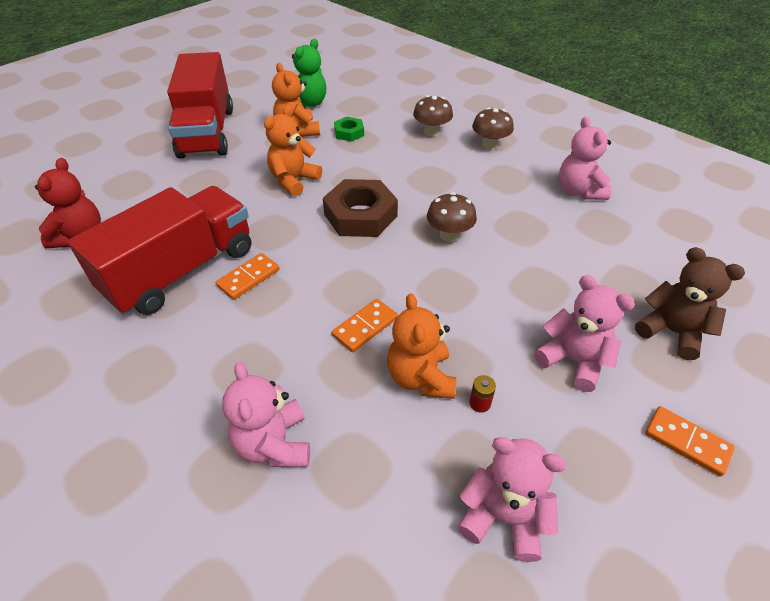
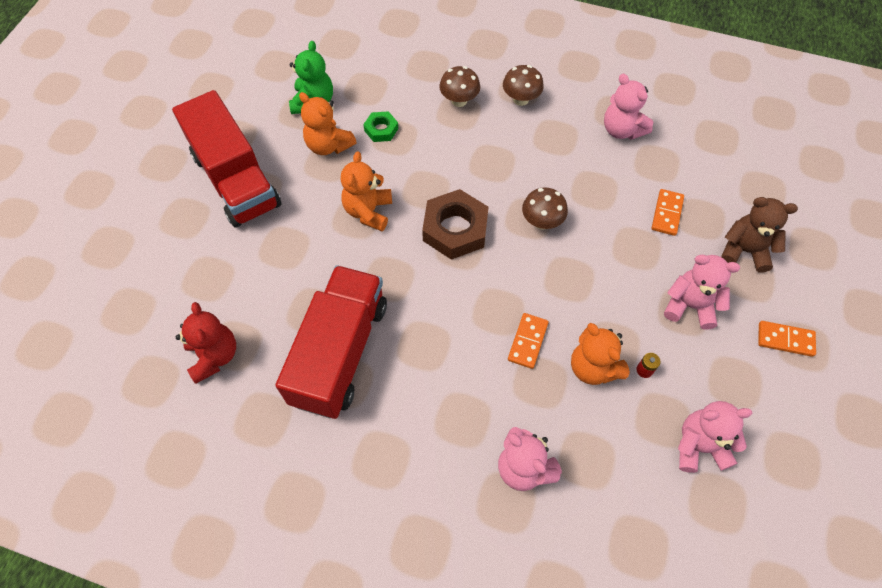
camera: 25 degrees left, 15 degrees up
(248, 278) = (403, 335): orange domino -> orange domino (667, 213)

